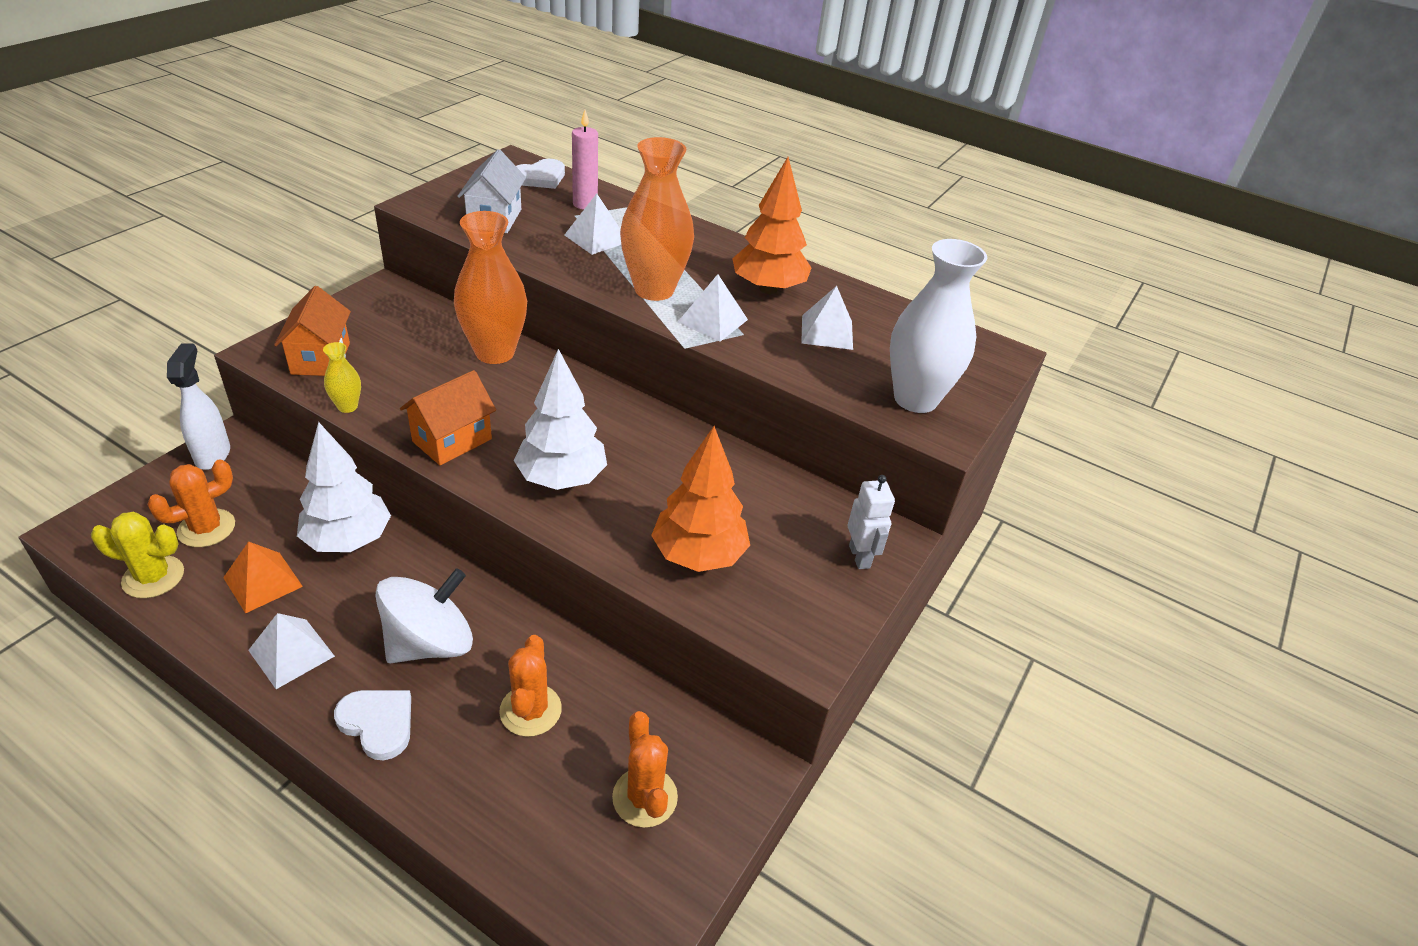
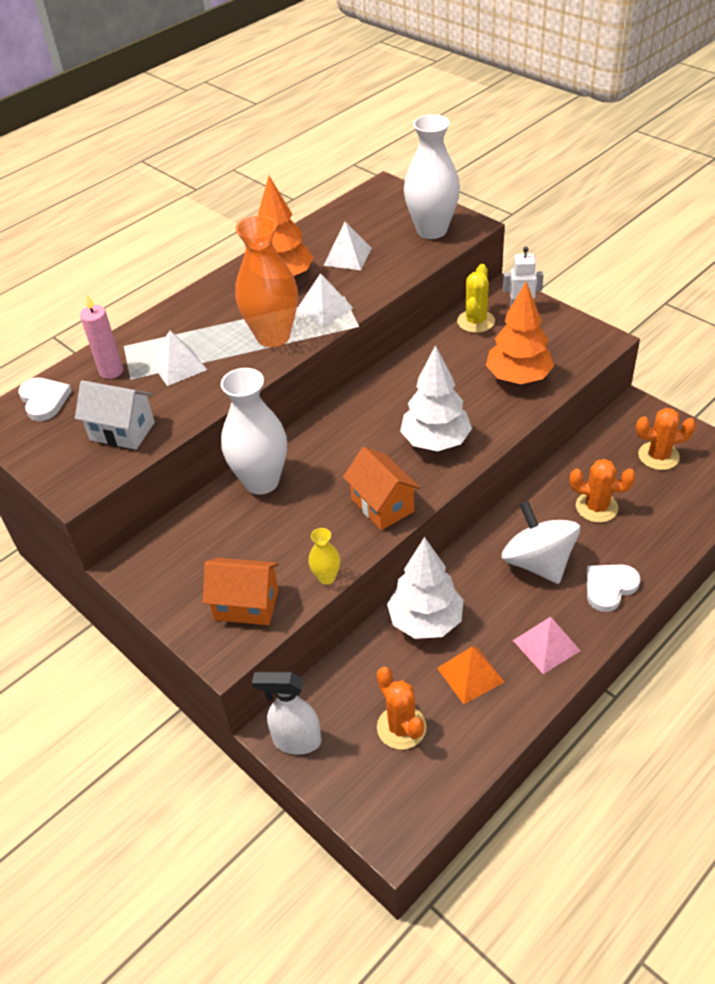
camera: 70 degrees left, 5 degrees up
(153, 577) = (460, 757): yellow cactus -> yellow cactus (475, 321)
(291, 653) = (546, 645): white pyramid -> pink pyramid
(495, 352) = (261, 481): orange vase -> white vase

